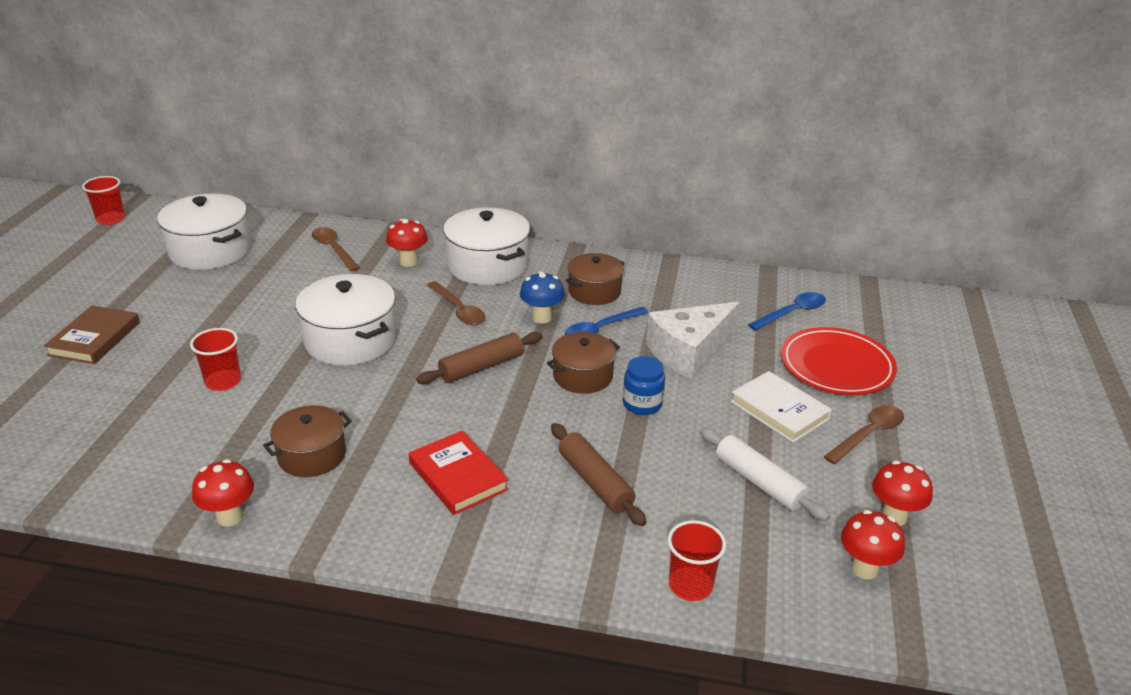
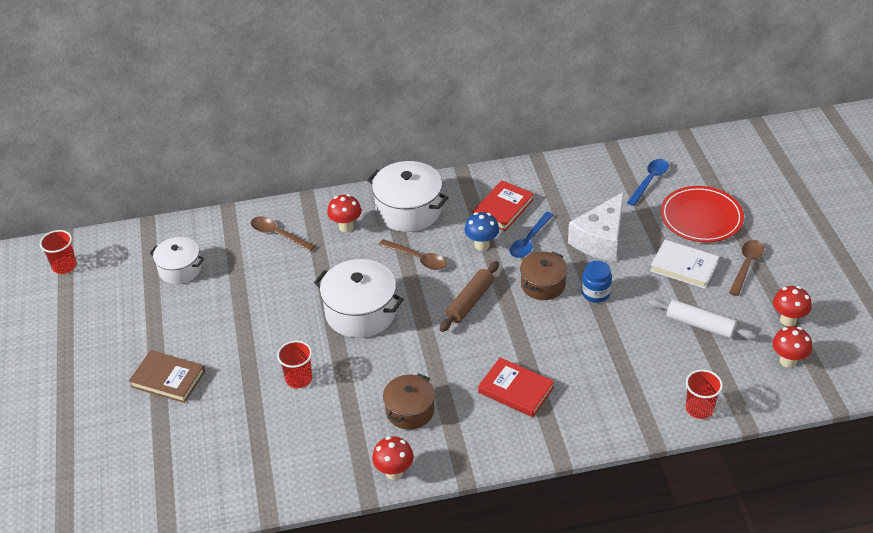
camera: 20 degrees left, 10 degrees up
(94, 339) = (168, 379): brown book -> brown book turned 60 degrees counterclockwise
(210, 251) = (180, 269): white pot -> white pot, size x0.63
(594, 291) = (503, 208): brown pot -> red book
(595, 482) = (603, 362): brown rolling pin -> none

